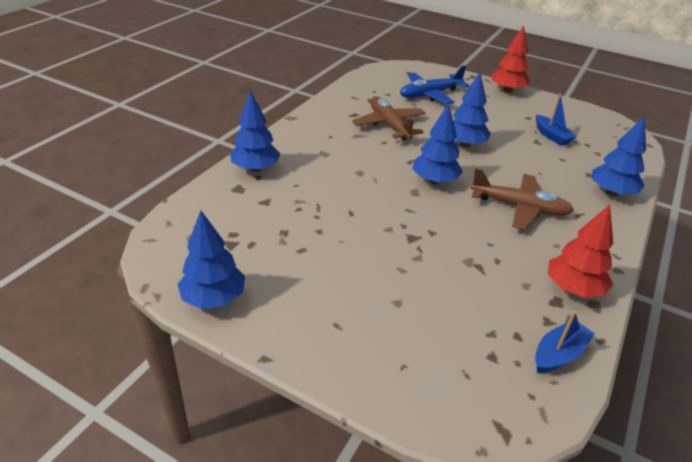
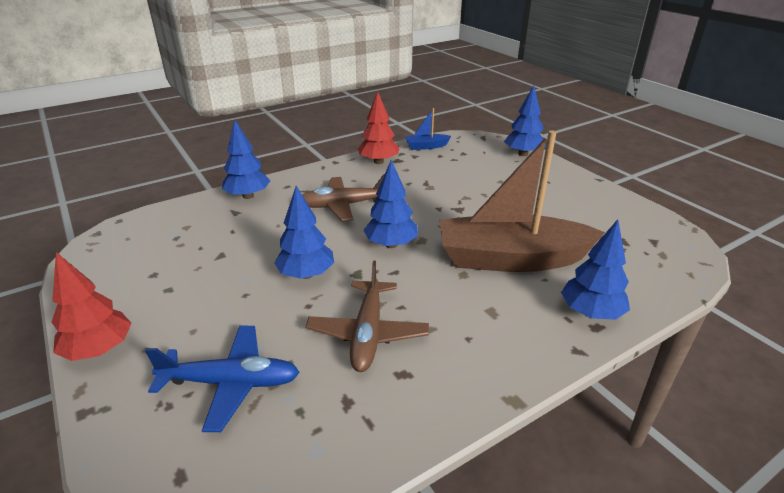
camera: 150 degrees left, 5 degrees down
(214, 298) = (635, 210): blue tree -> blue tree (523, 154)
(330, 194) = (511, 259): none -> brown boat
(520, 207) = (343, 205): brown plane -> brown plane turned 60 degrees counterclockwise
(551, 136) = (192, 257): blue boat -> none

